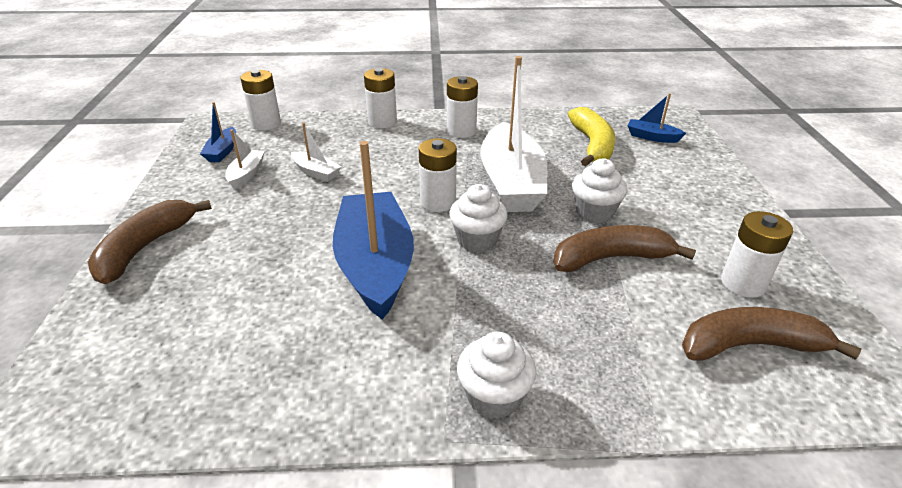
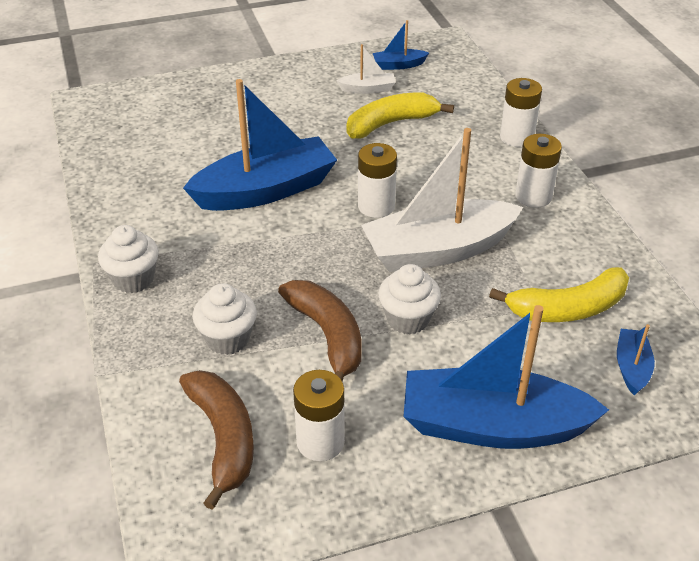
camera: 75 degrees right, 5 degrees up
(145, 248) = (248, 79): brown banana -> none
(266, 124) = (463, 71): white battery -> none
(316, 172) = (390, 124): white boat -> yellow banana
(477, 240) = (323, 241): white cupcake -> white cupcake (228, 339)
(712, 198) = (492, 426): none -> blue boat

